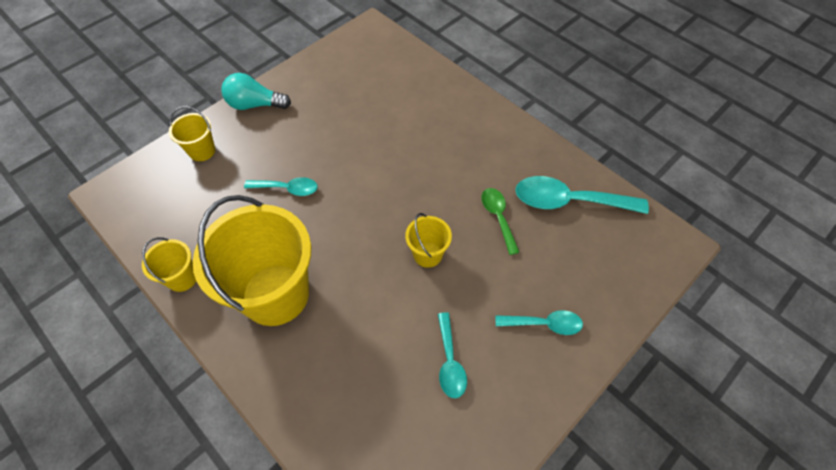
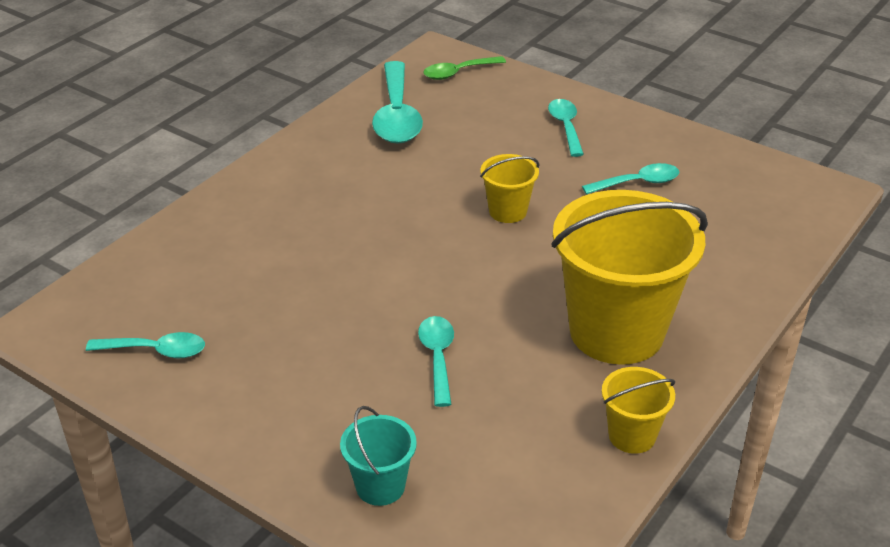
camera: 100 degrees left, 20 degrees down
(202, 151) = (380, 486): yellow bucket -> turquoise bucket
(255, 104) = (256, 441): turquoise light bulb -> none
(337, 68) = (156, 351): none -> turquoise spoon
(498, 217) = (435, 163): green spoon -> green spoon (458, 73)

